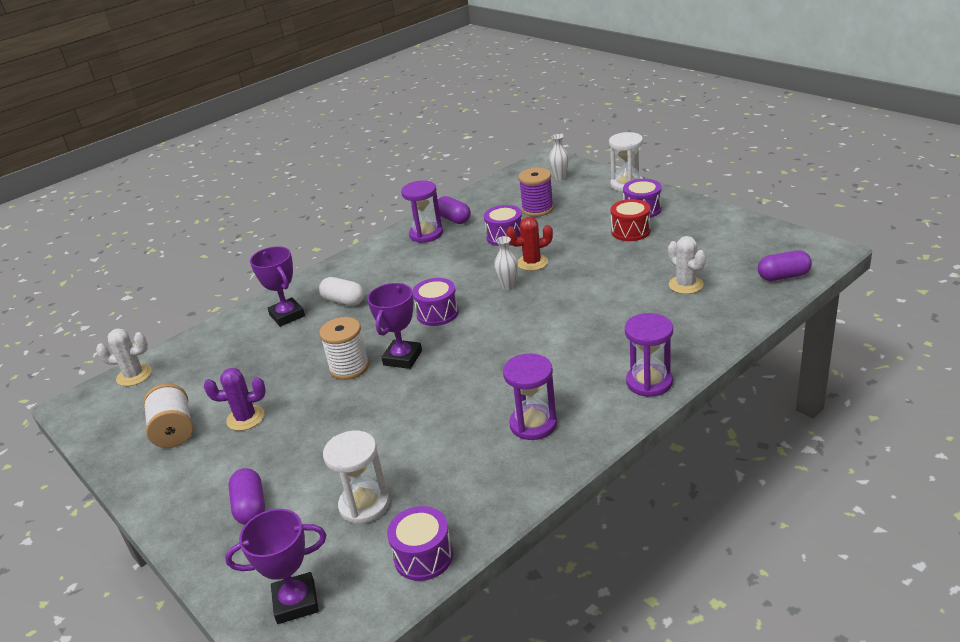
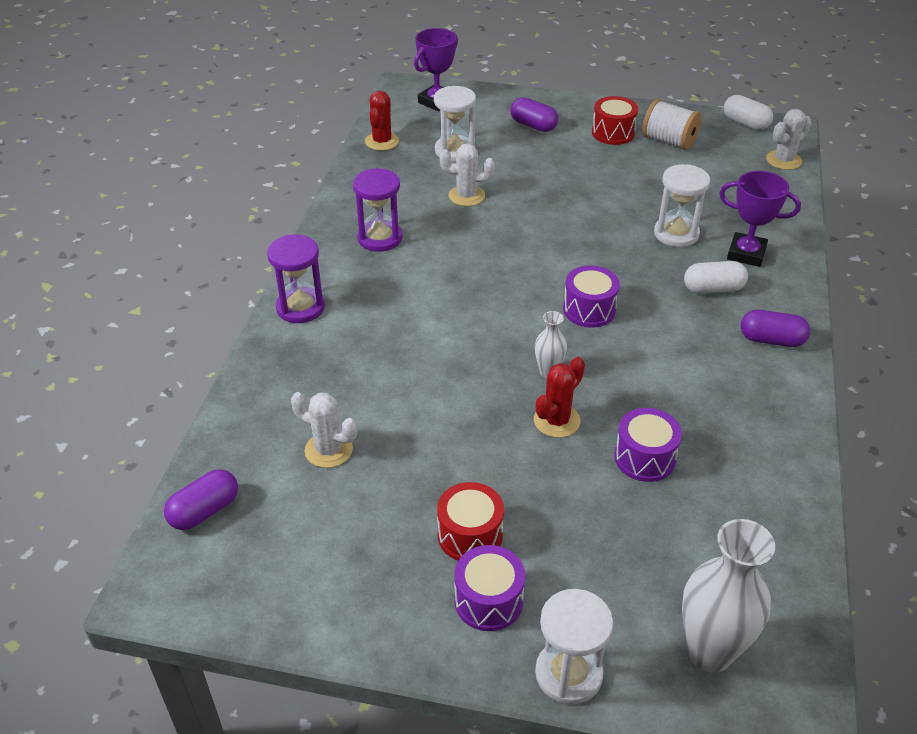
camera: 140 degrees right, 10 degrees up
(88, 424) = (745, 123): none -> white capsule
(200, 462) = (613, 133): none -> red drum
(245, 418) = (628, 166): purple cactus -> none
(306, 344) = (676, 234): none -> white hourglass
(349, 367) = (601, 228): white spool -> none
(402, 358) = (563, 253): purple trophy -> none
(414, 441) = (466, 196): none -> white cactus
(423, 556) = (382, 141): purple drum -> red cactus
(426, 234) = (760, 423): purple hourglass -> none
(453, 219) = (761, 468): purple capsule -> purple capsule (771, 340)
(537, 209) = (660, 539): purple spool -> none
(560, 178) = (709, 652): white vase -> white vase, size x1.99

